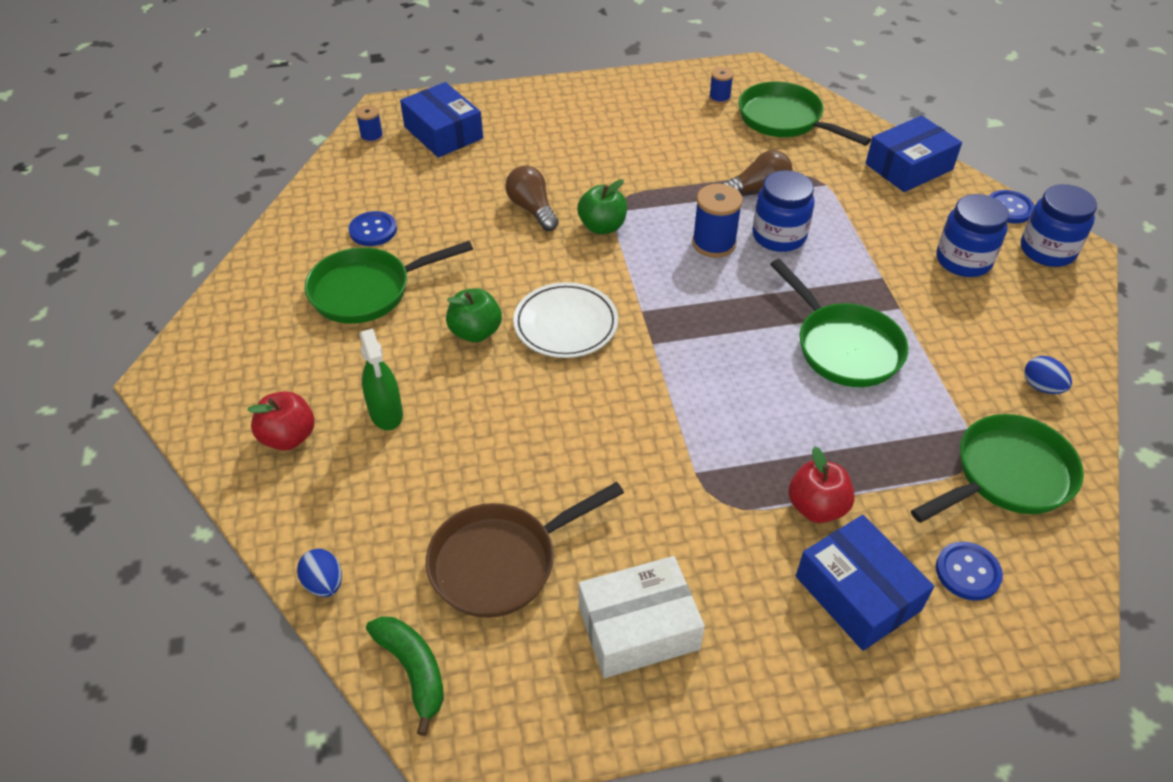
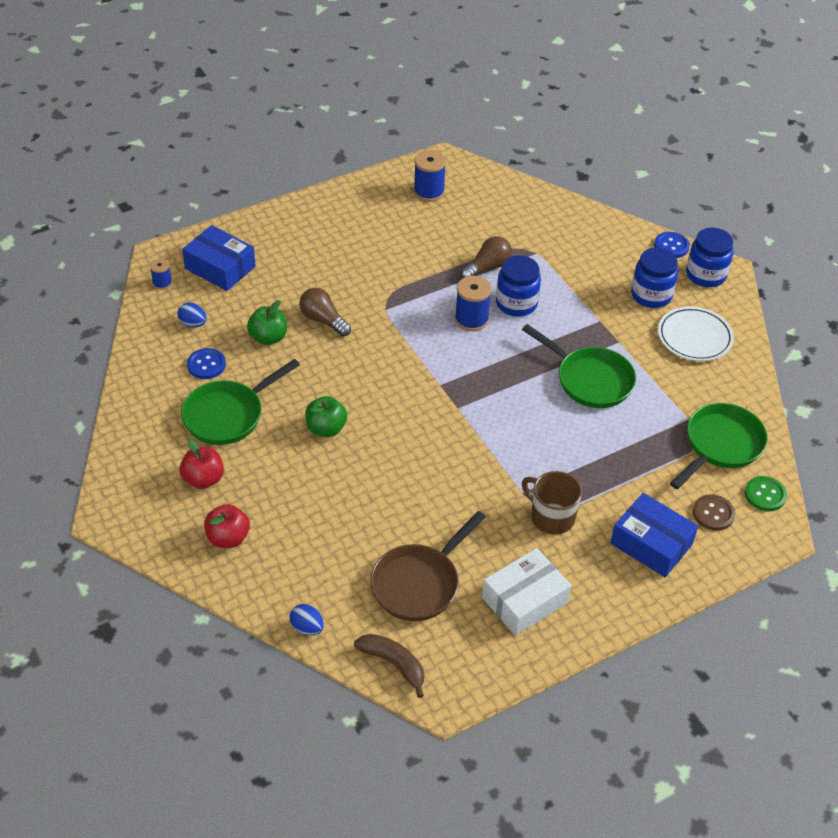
camera: 20 degrees left, 0 degrees up
(386, 413) = (290, 504): green spray bottle -> none
(413, 671) = (394, 664): green banana -> brown banana
(566, 324) = (389, 408): white plate -> white plate (694, 337)
(602, 227) = (383, 323): green apple -> green apple (268, 337)
(719, 98) = (429, 192): blue spool -> blue spool, size x1.74
(723, 516) = (551, 517): none -> brown mug
(784, 120) = (486, 202): green pan -> none
(816, 507) = (608, 496): red apple -> red apple (203, 479)
(909, 167) = (591, 225): blue box -> none
(967, 572) = (713, 513): blue button -> brown button
(1041, 387) = (727, 379): blue egg -> blue egg (193, 323)
(1058, 564) = (765, 495): none -> green button

